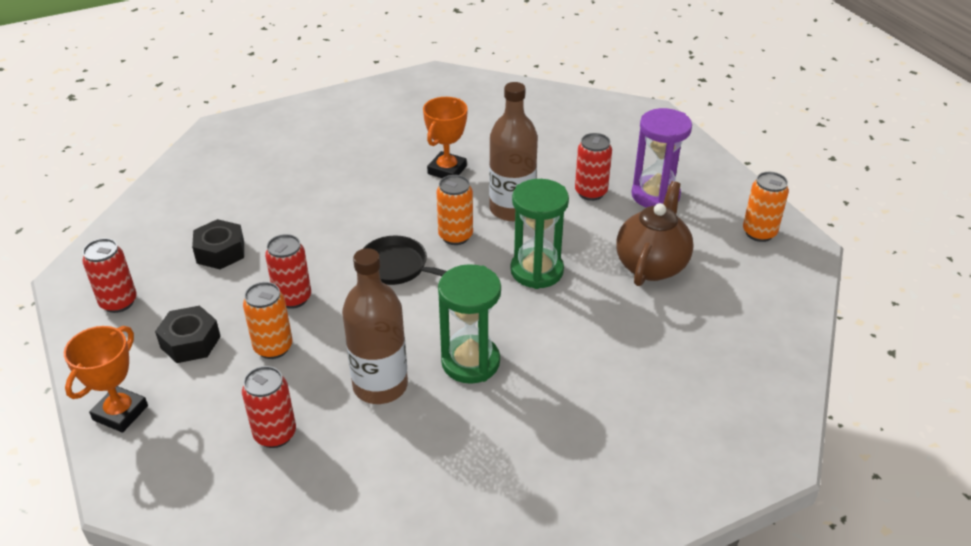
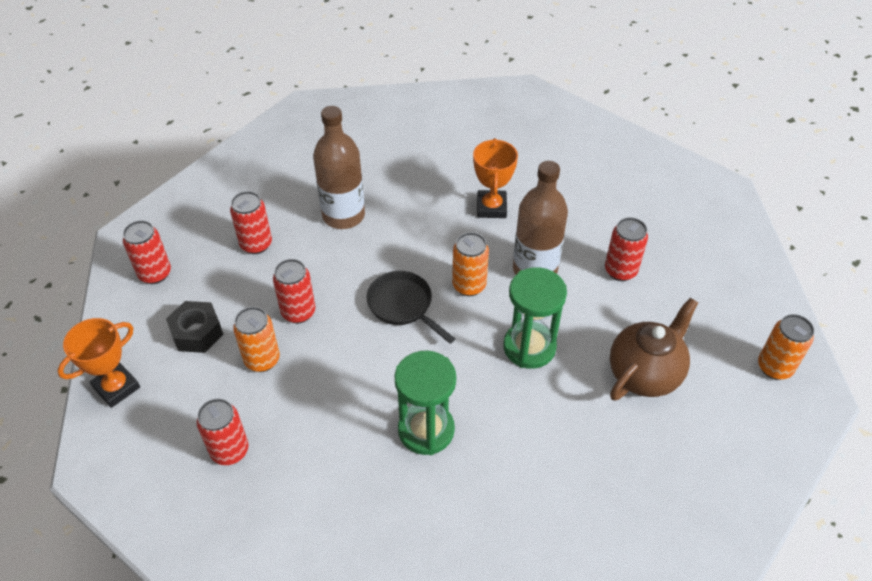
camera: 20 degrees right, 10 degrees up
(220, 252) = (256, 244): black nut -> red can
(380, 386) = (336, 429): brown bottle -> brown bottle (343, 215)
(447, 170) = (491, 207): orange trophy -> orange trophy turned 45 degrees counterclockwise
(655, 195) = (685, 292): purple hourglass -> none

